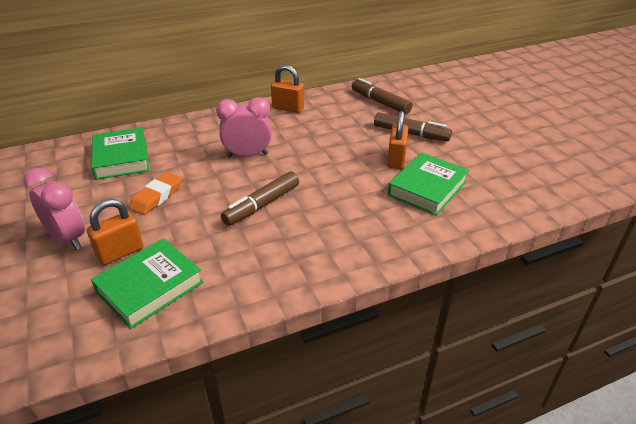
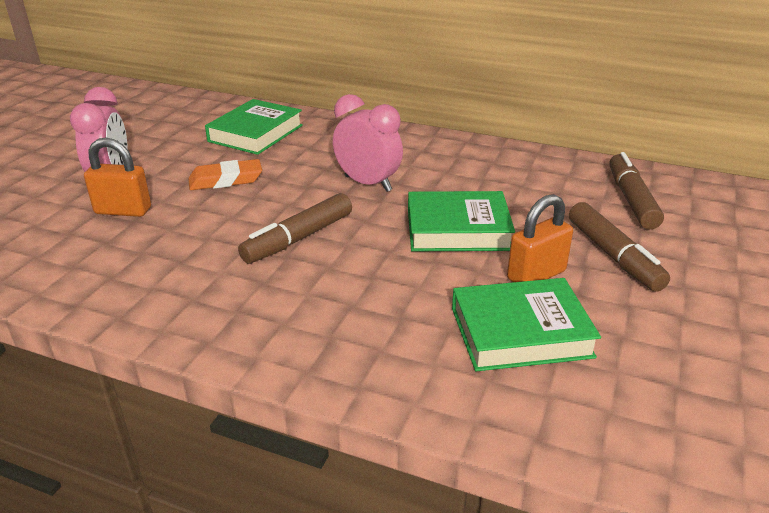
camera: 45 degrees right, 5 degrees down
(150, 287) = (92, 252): green book -> green book (458, 229)
(262, 205) = (298, 238): brown marker -> brown marker turned 45 degrees counterclockwise
(288, 108) = (493, 156): orange padlock -> none

